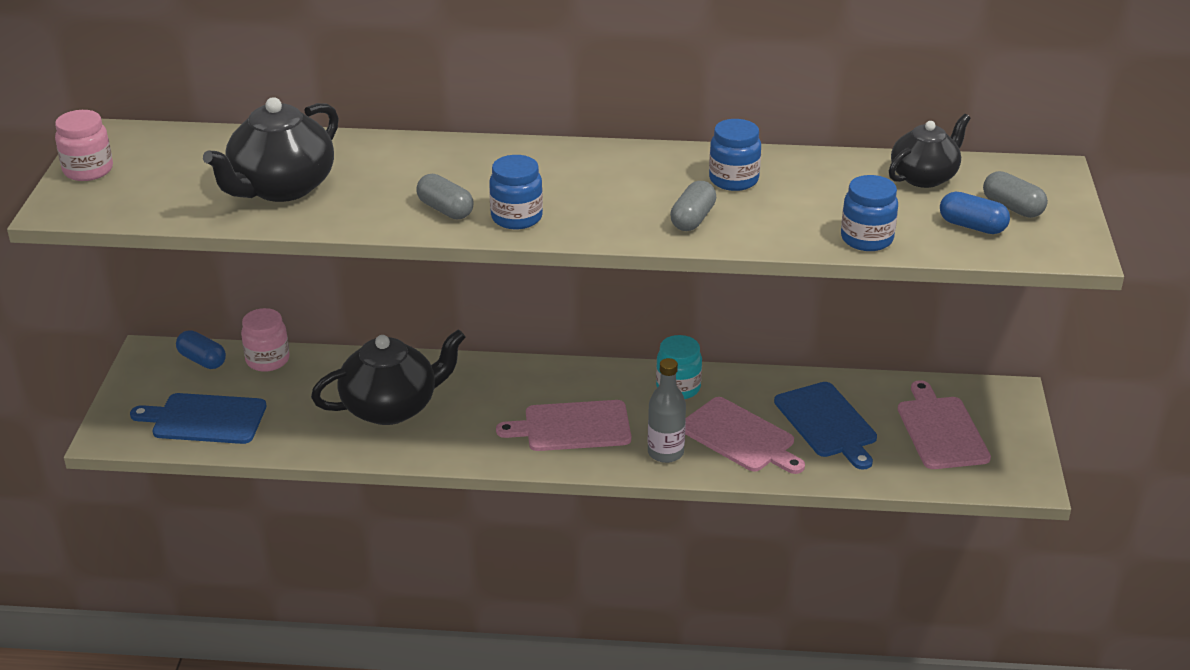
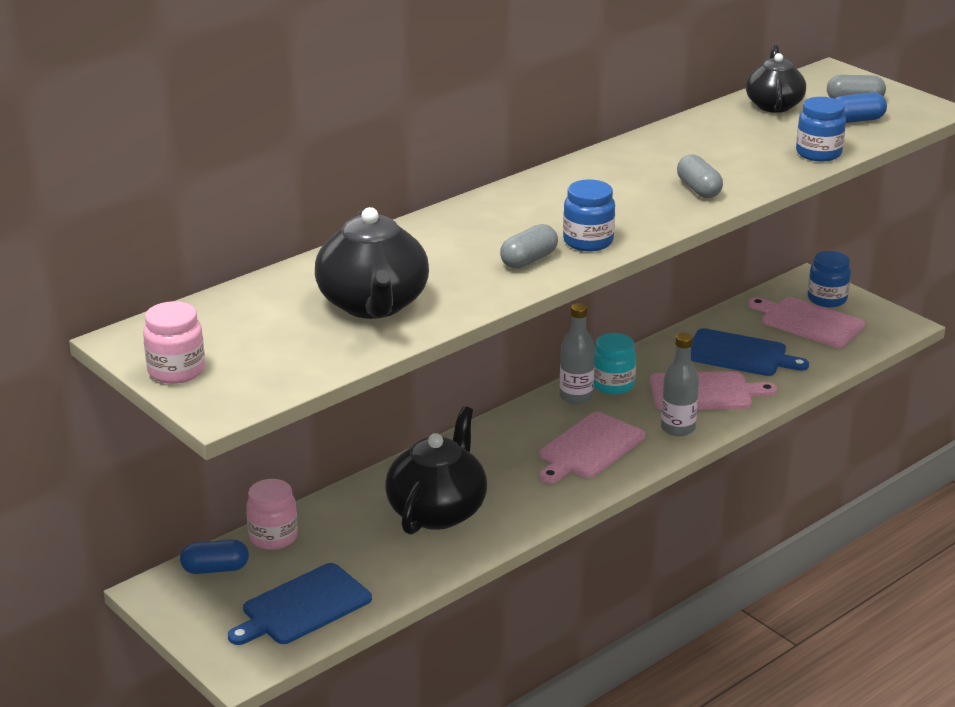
camera: 45 degrees left, 5 degrees down
(445, 210) = (529, 260): grey capsule -> grey capsule turned 45 degrees counterclockwise
(633, 381) = (576, 397): none -> grey bottle
(733, 180) = (671, 156): blue jar -> blue jar (827, 299)

